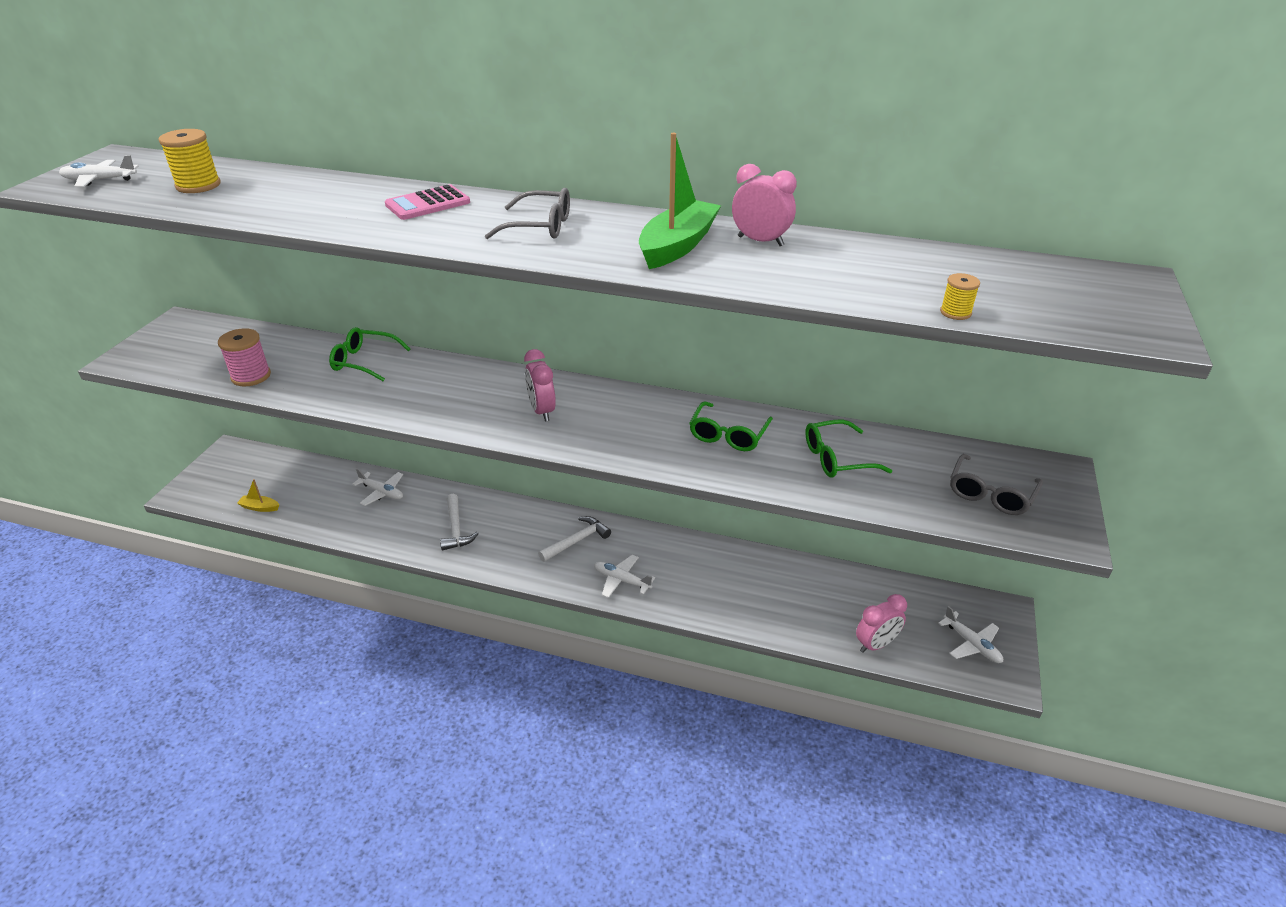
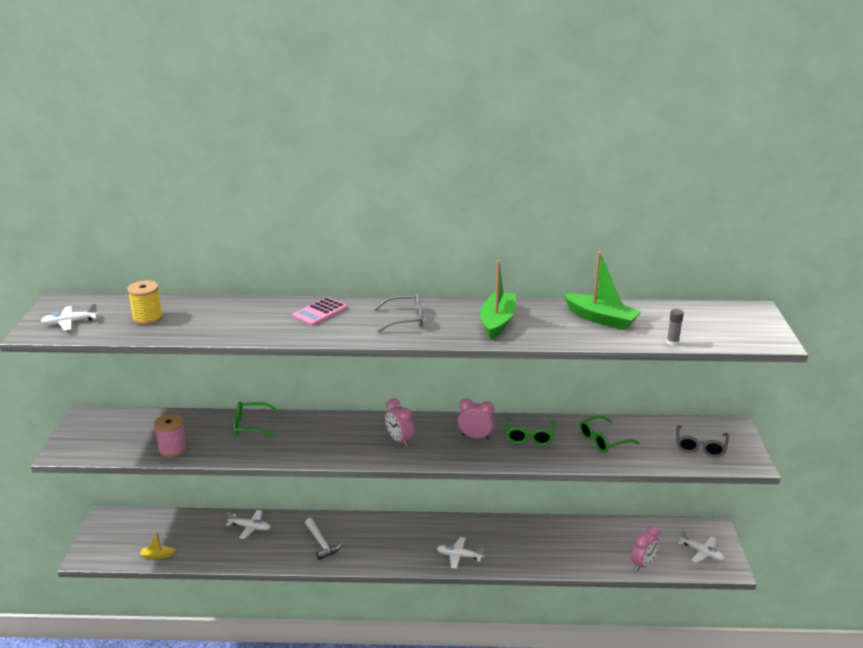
camera: 15 degrees left, 10 degrees down
(577, 541) = (415, 535): white hammer -> none
(760, 241) = (544, 312): pink clock -> pink clock (475, 437)
(848, 261) = (601, 319): none -> green boat
(955, 312) = (672, 343): yellow spool -> grey glue stick

